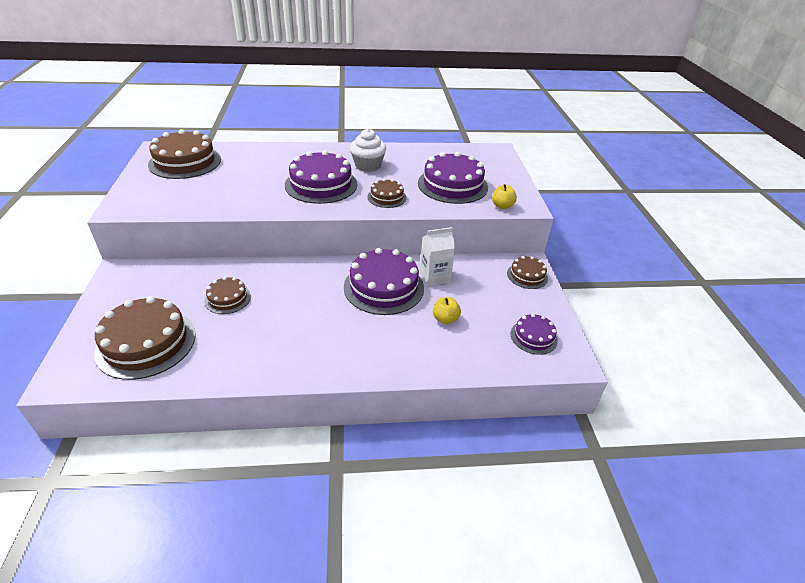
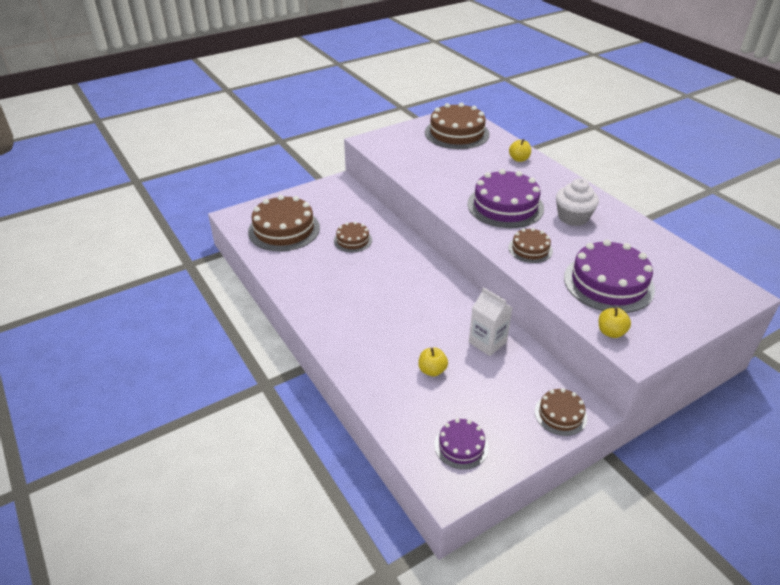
camera: 65 degrees right, 0 degrees up
(266, 153) = (519, 159): none -> yellow apple
(384, 287) = (440, 315): purple cake -> none

